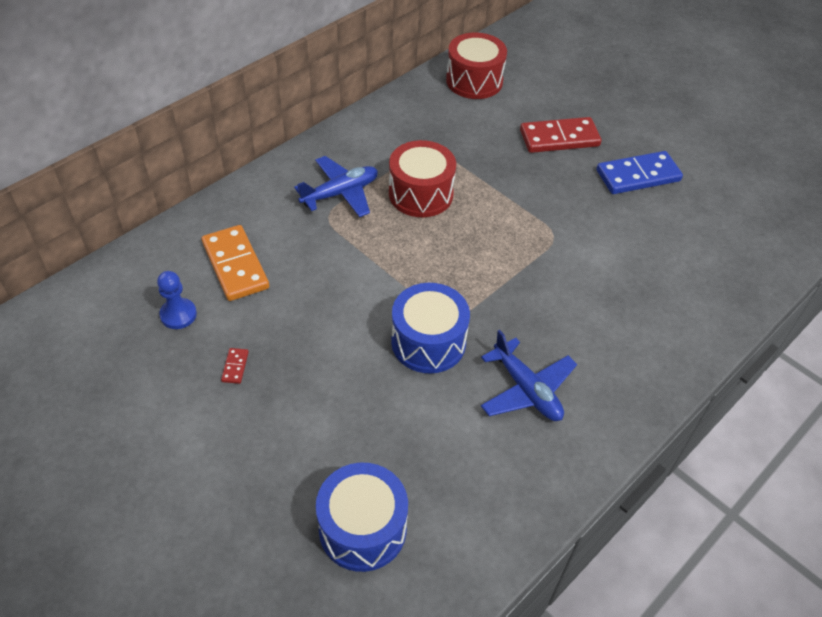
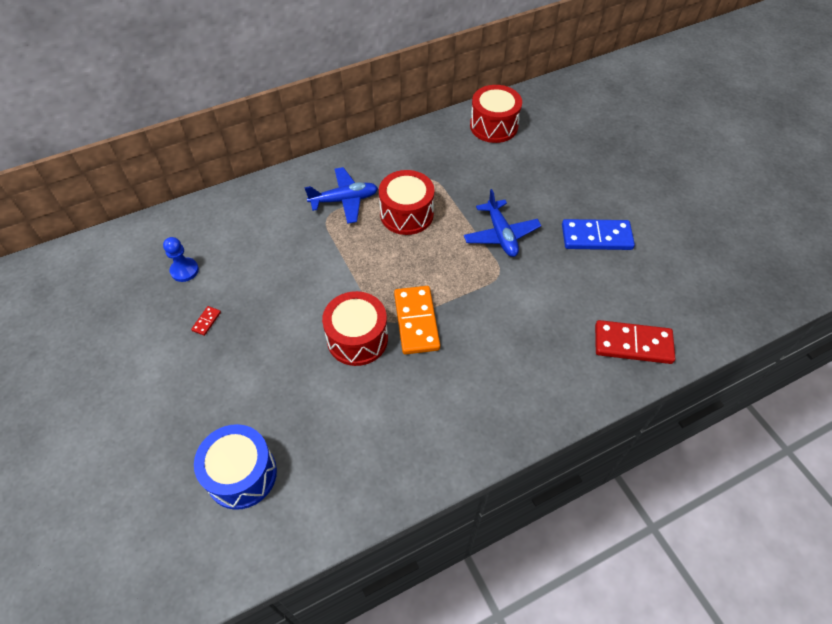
camera: 20 degrees right, 5 degrees up
(235, 265) = (241, 241): orange domino -> orange domino (416, 321)
(428, 342) = (357, 339): blue drum -> red drum
(526, 389) = (417, 398): blue plane -> blue plane (501, 235)
(559, 138) = (543, 190): red domino -> red domino (633, 344)

